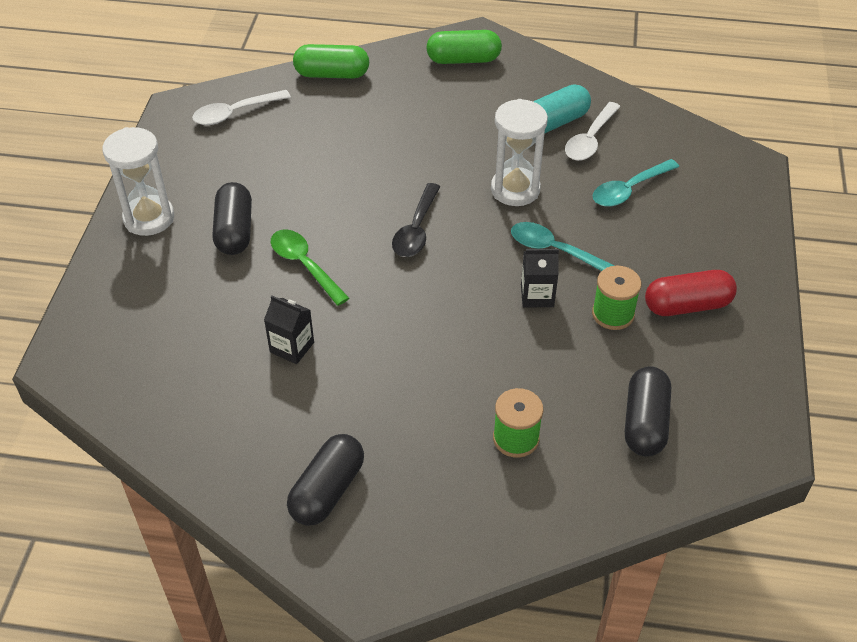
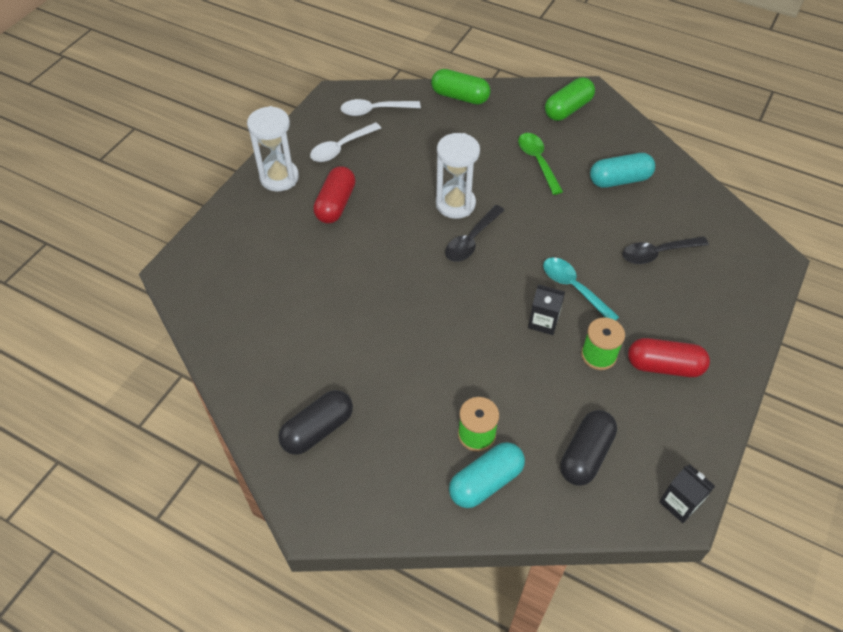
camera: 20 degrees right, 5 degrees up
(234, 231) = (335, 204): black capsule -> red capsule
(292, 347) = (339, 308): black carton -> black carton (680, 503)
(304, 265) = (375, 246): green spoon -> green spoon (537, 161)
(463, 60) = (568, 109): green capsule -> green capsule turned 60 degrees counterclockwise
(515, 189) = (563, 228): white hourglass -> white hourglass (455, 204)
(549, 486) = (486, 482): none -> turquoise capsule
(590, 139) = (643, 202): white spoon -> white spoon (341, 148)
(629, 190) = (657, 253): turquoise spoon -> black spoon

